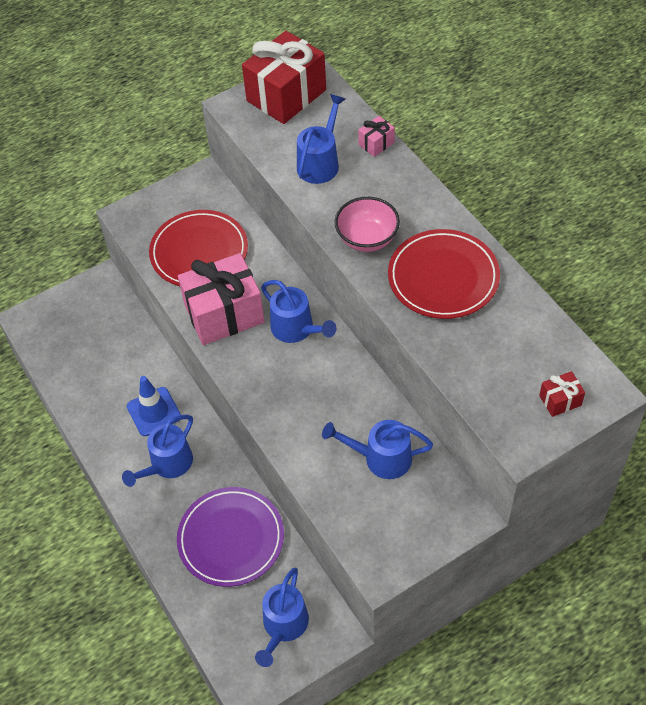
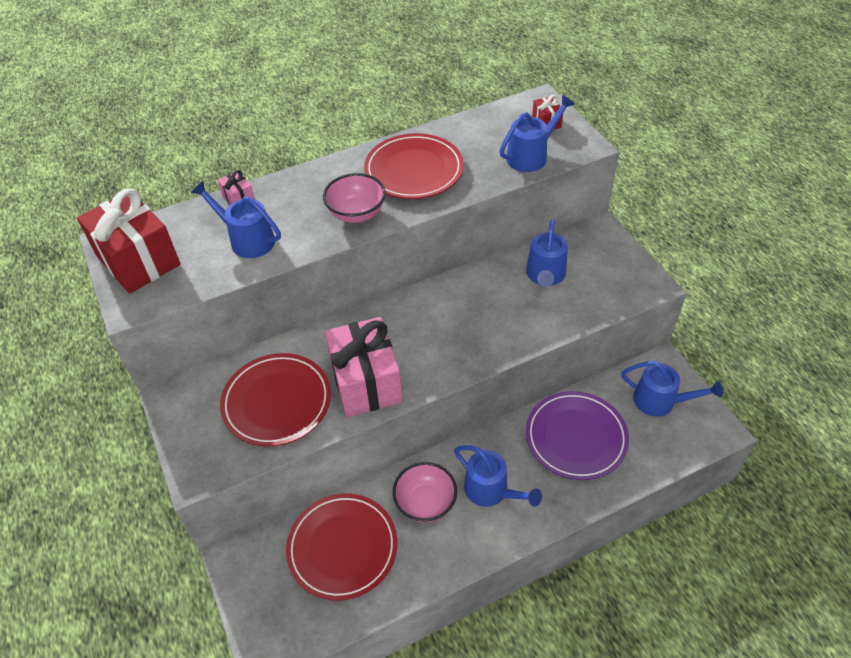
camera: 85 degrees left, 5 degrees down
(110, 355) = (342, 548): none -> red plate
(154, 412) = (425, 503): blue traffic cone -> pink bowl
(296, 329) = (398, 324): blue watering can -> blue watering can (531, 156)

